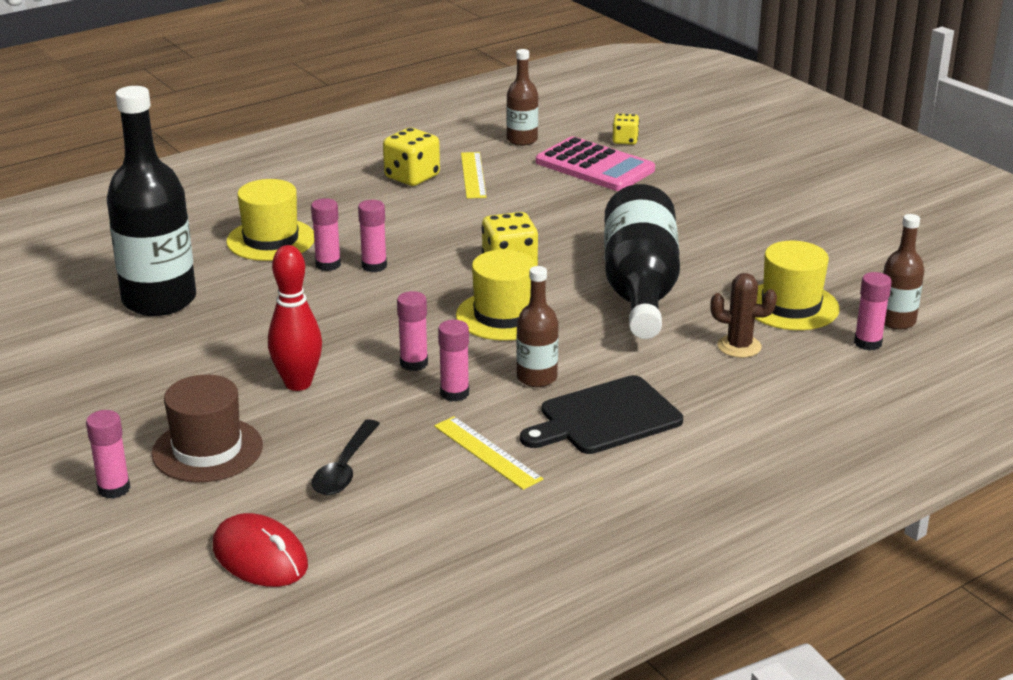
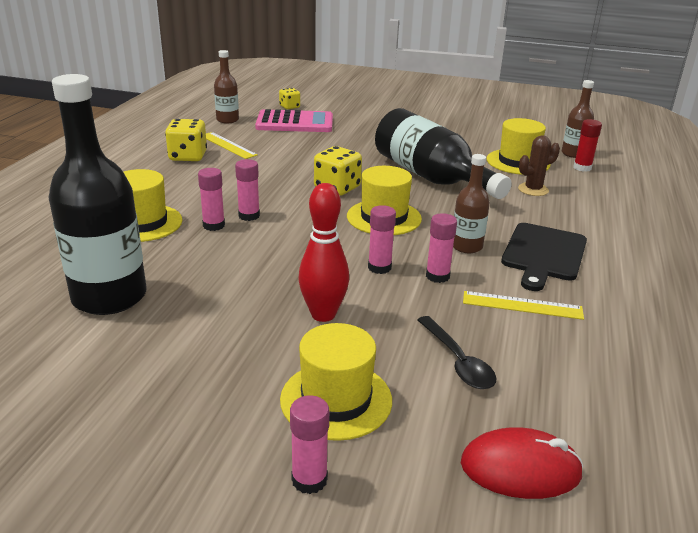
camera: 40 degrees left, 0 degrees up
(207, 450) = (336, 400): brown hat -> yellow hat
(868, 343) = (582, 168): pink glue stick -> red glue stick

